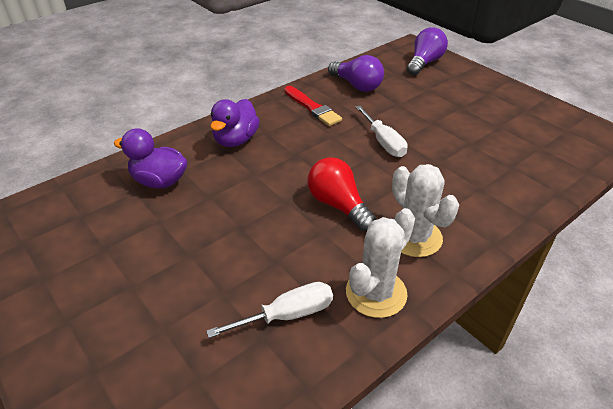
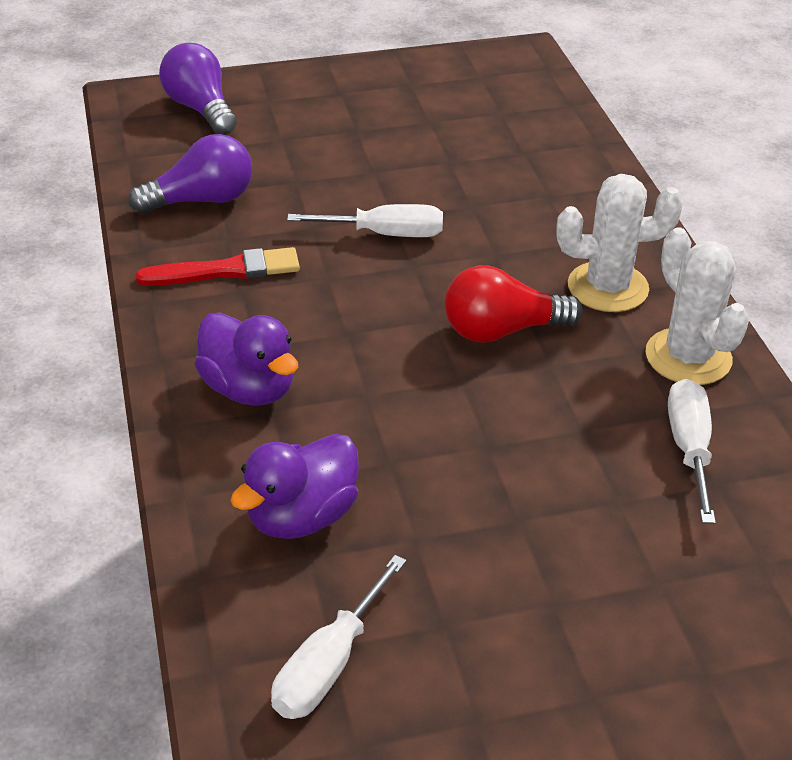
camera: 65 degrees left, 0 degrees up
(69, 218) = (328, 664): none -> white screwdriver

